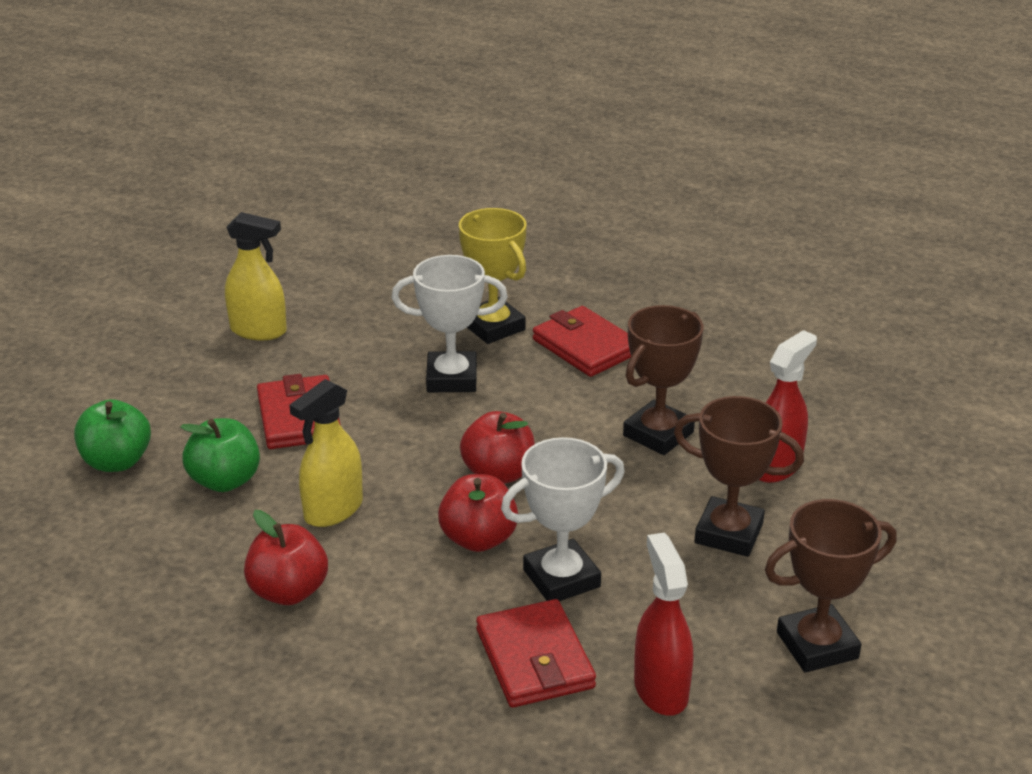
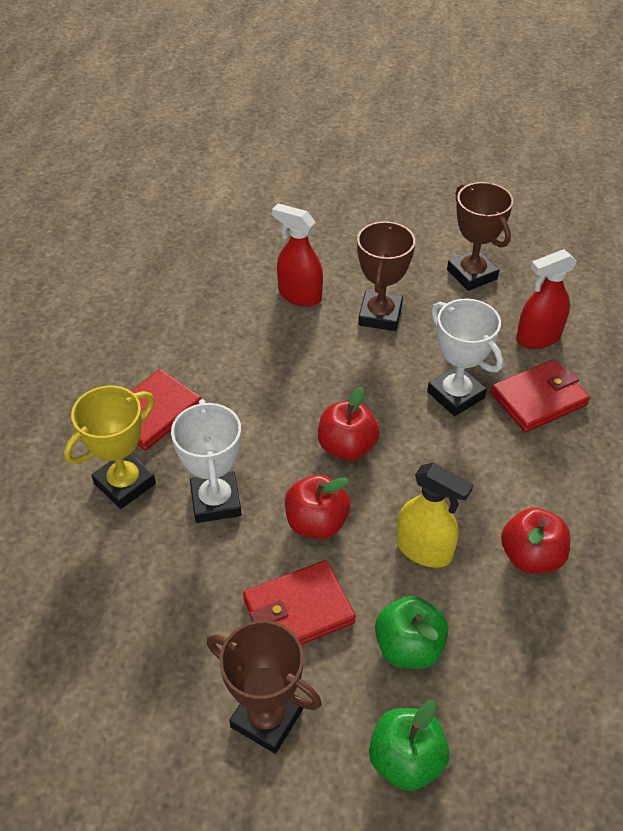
camera: 100 degrees left, 15 degrees up
(259, 330) = (145, 694): yellow spray bottle -> none
(478, 539) = (429, 447): red apple -> red apple (316, 523)
(658, 434) = (273, 358): brown trophy -> brown trophy (267, 718)

